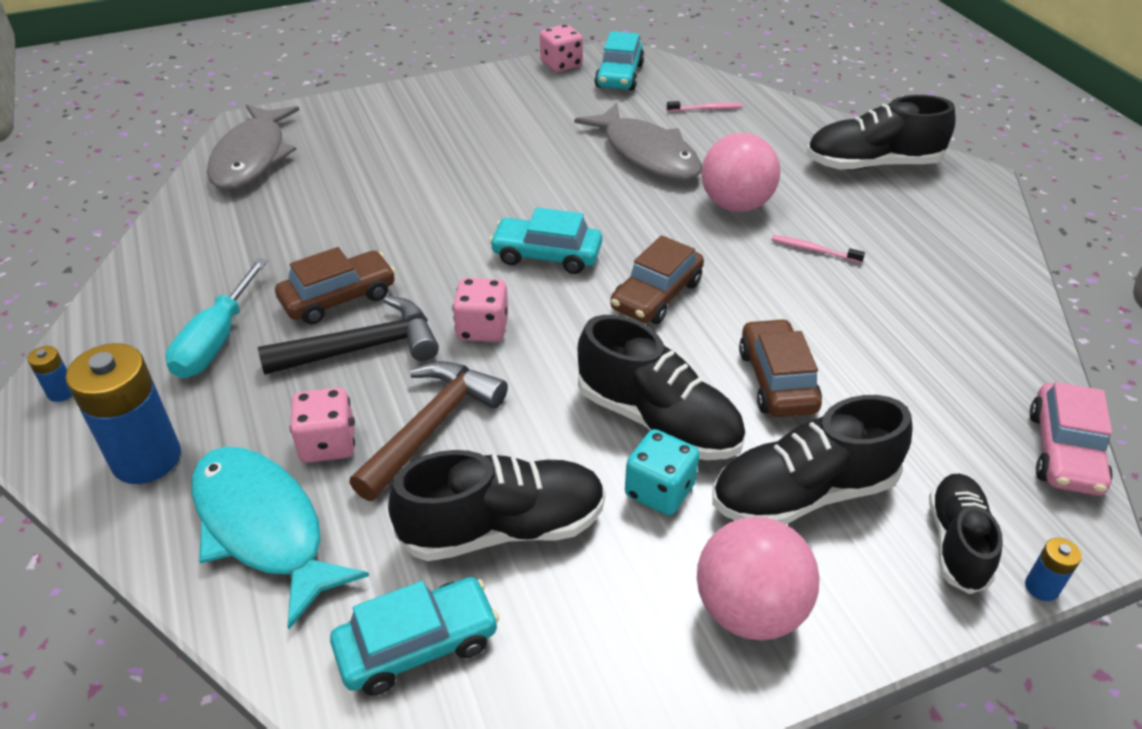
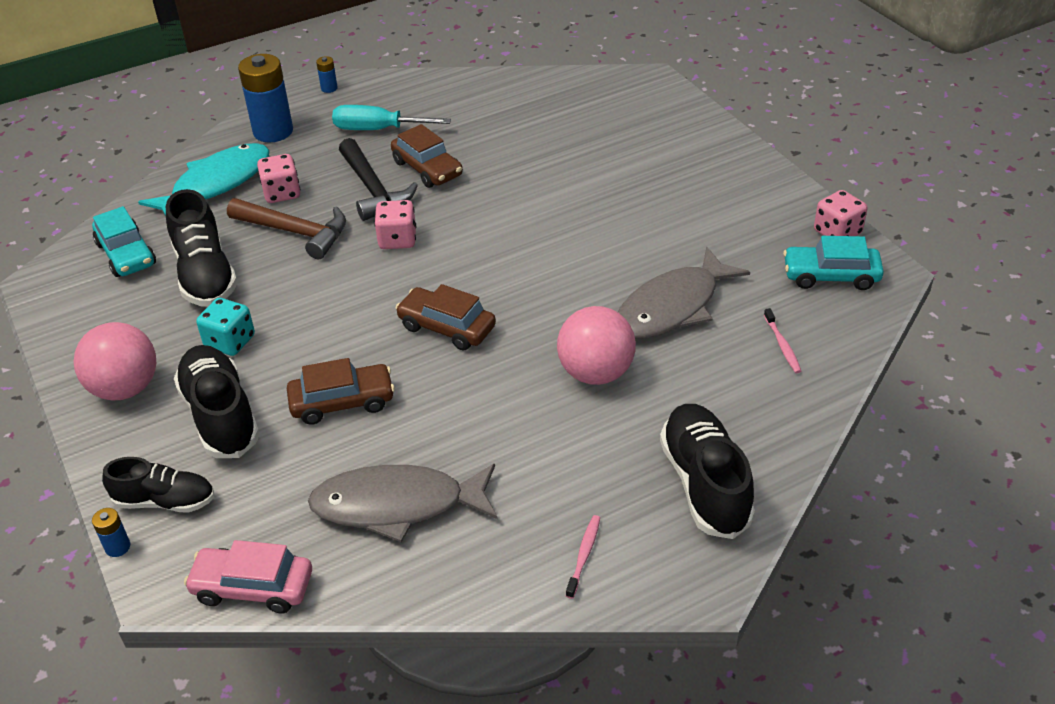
camera: 85 degrees right, 0 degrees up
(252, 158) = (600, 92): grey fish -> grey fish (397, 505)
(546, 255) = (494, 261): turquoise car -> none
(658, 420) = (298, 337): black shoe -> none
(814, 250) = (528, 429): pink toothbrush -> pink toothbrush (584, 556)

